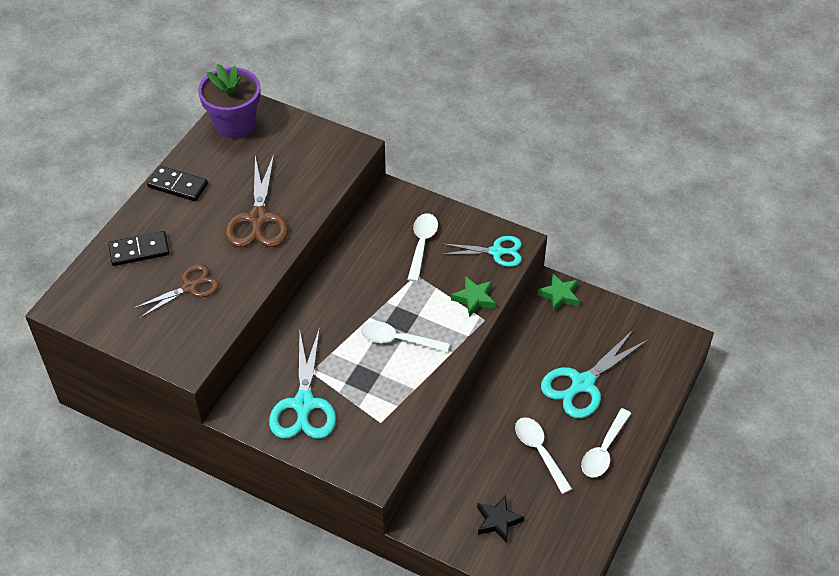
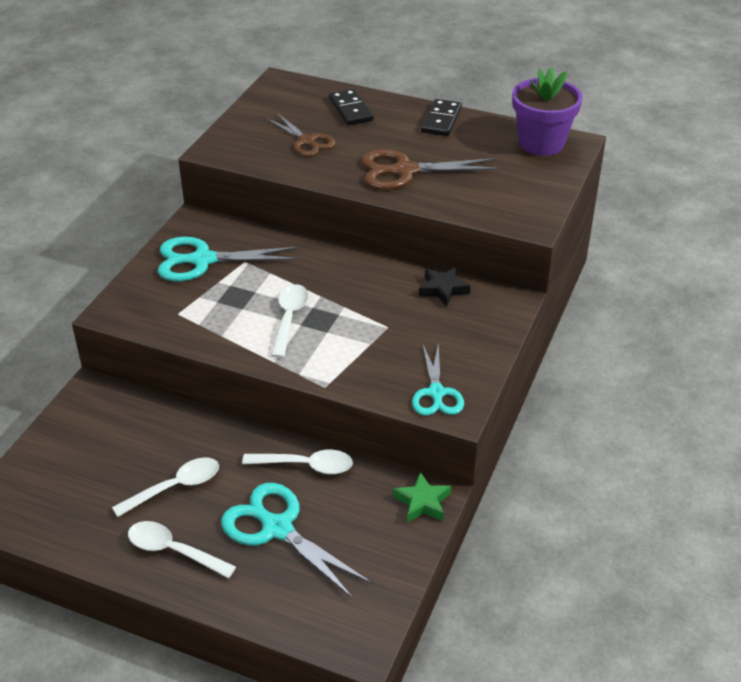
camera: 85 degrees right, 10 degrees down
(422, 244) = (435, 328): white spoon -> white spoon (306, 465)
(474, 298) = (356, 376): green star -> none
(498, 521) = (84, 453): black star -> black star (443, 289)

